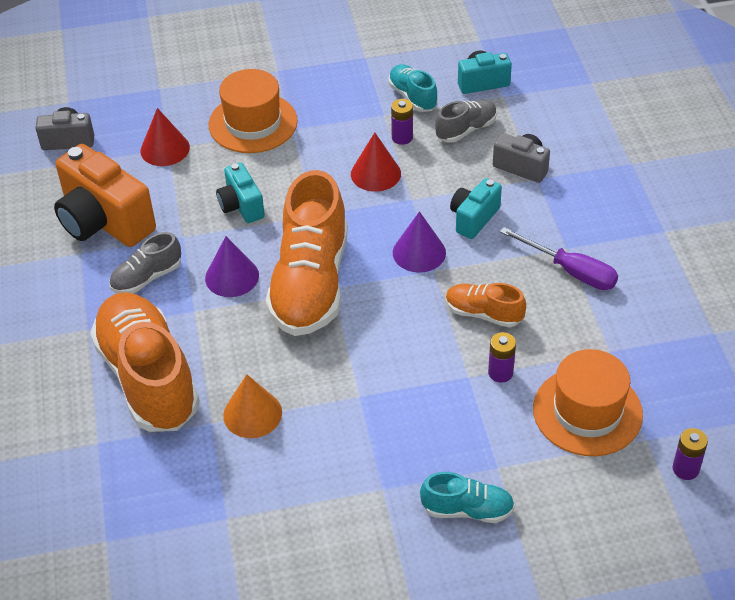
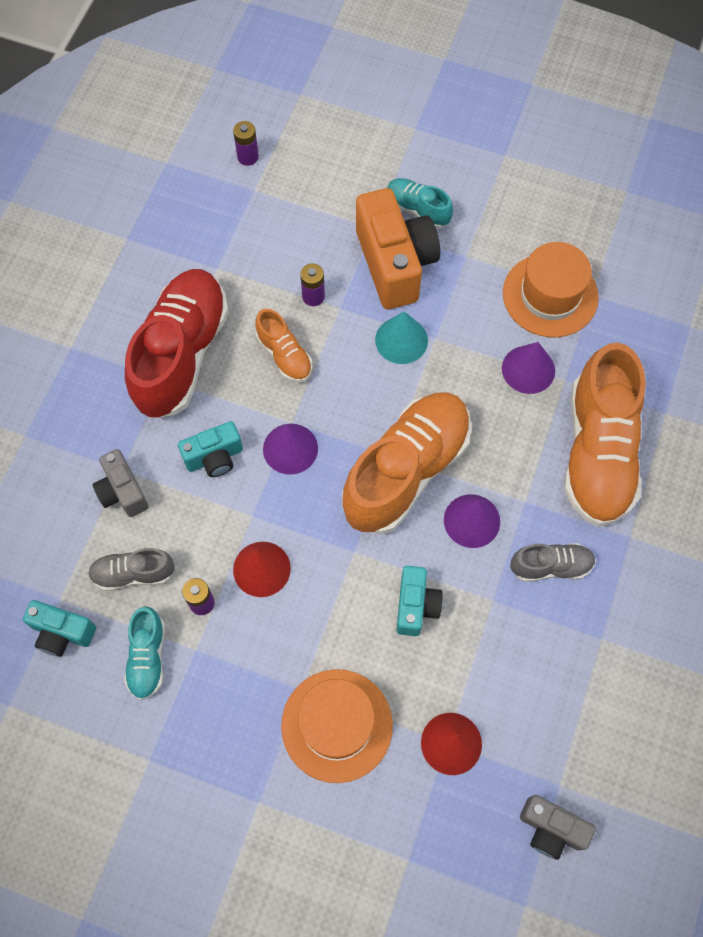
camera: 150 degrees left, 20 degrees up
(104, 221) = (561, 668): orange camera -> orange camera (395, 264)
(252, 414) = (528, 369): orange cone -> purple cone
(389, 378) = (401, 340): none -> turquoise cone
(570, 271) = (181, 354): purple screwdriver -> red shoe
(587, 411) = (276, 231): orange hat -> orange hat (550, 295)

